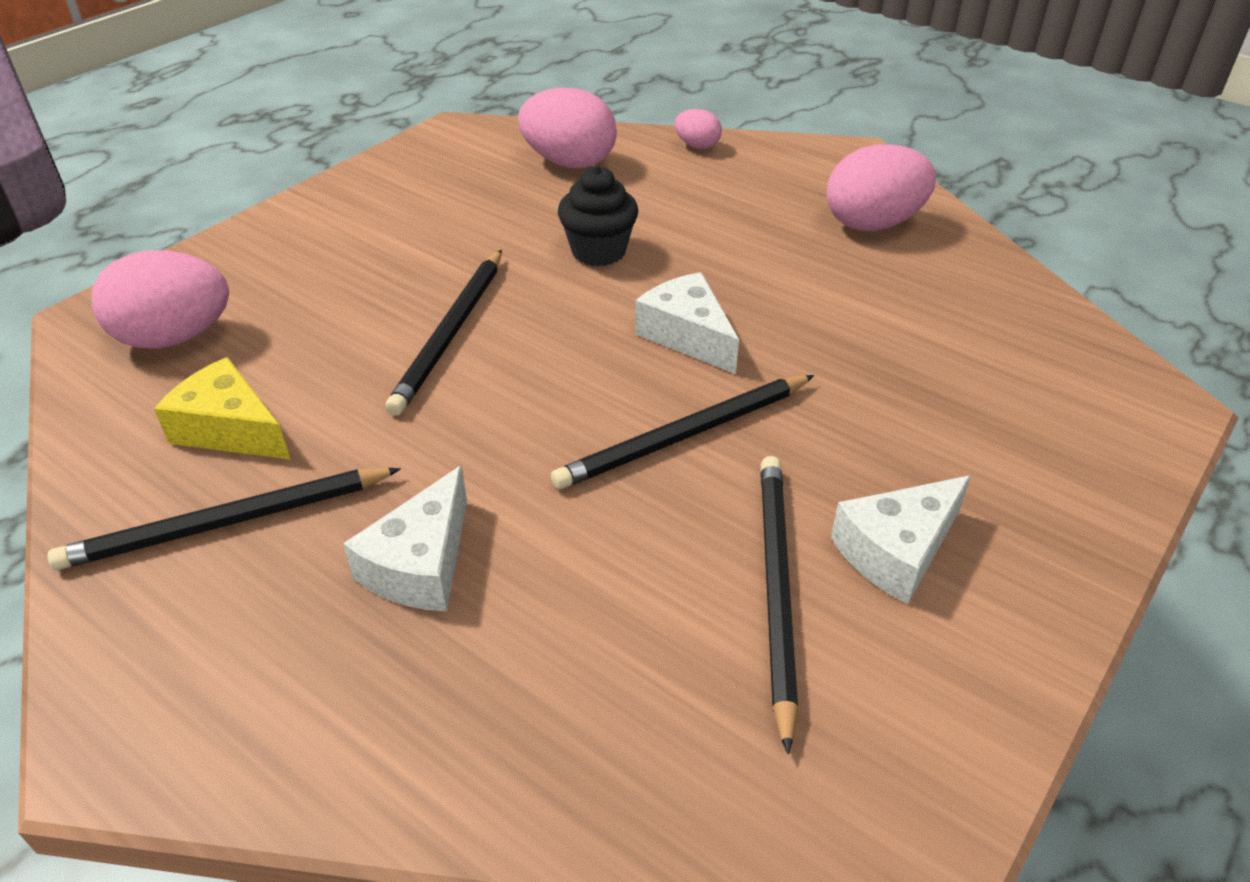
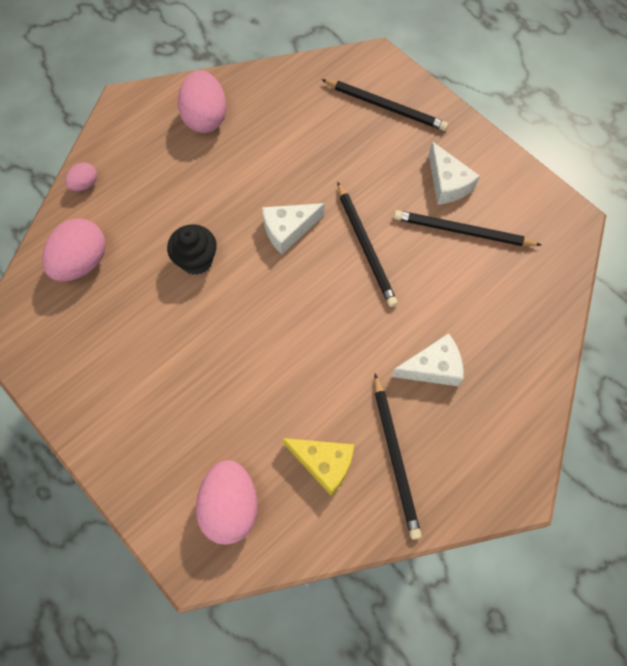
camera: 80 degrees left, 25 degrees up
(230, 429) = (324, 463): yellow cheese -> yellow cheese turned 105 degrees counterclockwise
(421, 564) = (433, 367): white cheese -> white cheese turned 45 degrees counterclockwise
(451, 333) = (261, 347): black pencil -> black pencil (386, 107)

